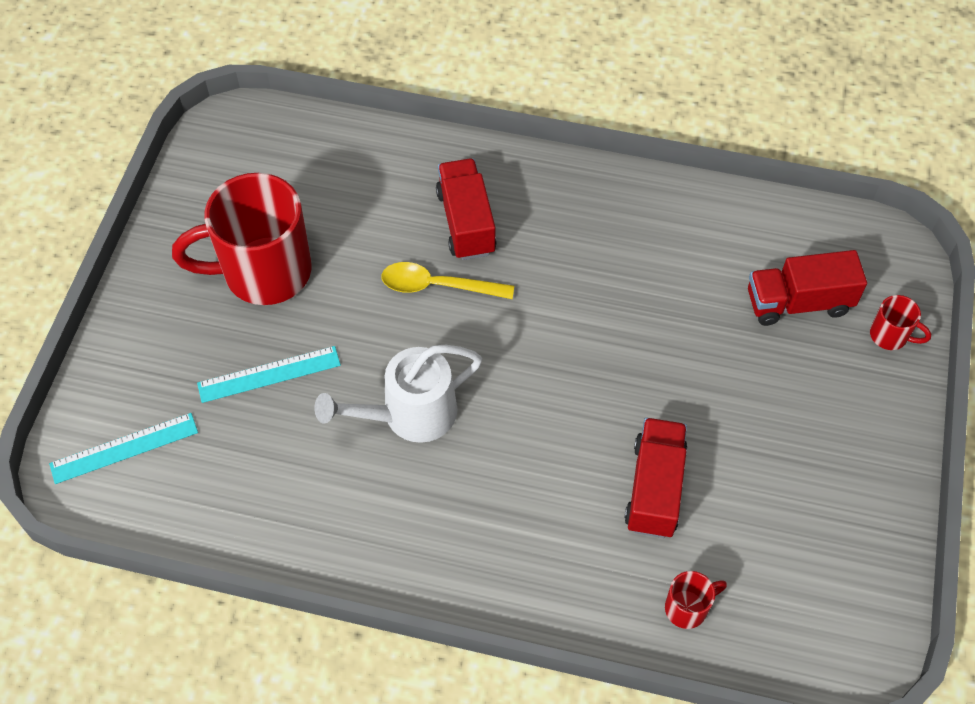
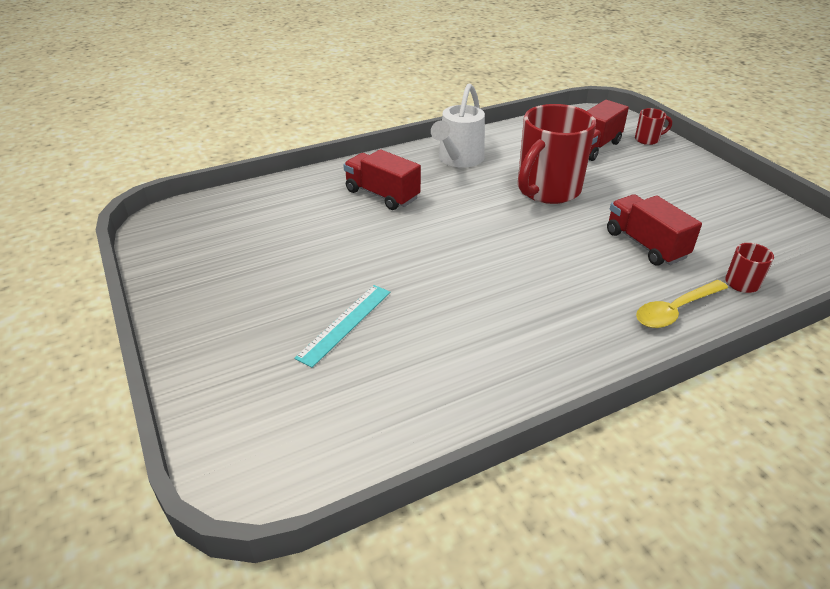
camera: 40 degrees left, 20 degrees down
(124, 448) = (277, 433): turquoise ruler -> none
(263, 272) = (274, 276): red mug -> red mug (547, 190)
(408, 415) = (468, 291): white watering can -> white watering can (458, 160)
(437, 286) = (402, 227): yellow spoon -> yellow spoon (674, 310)

